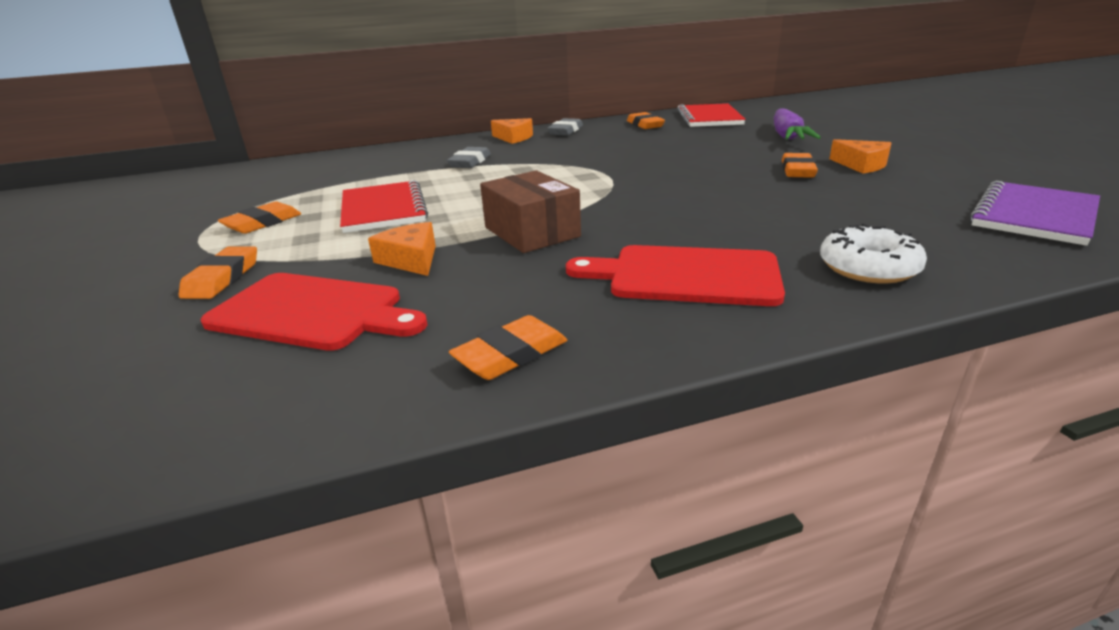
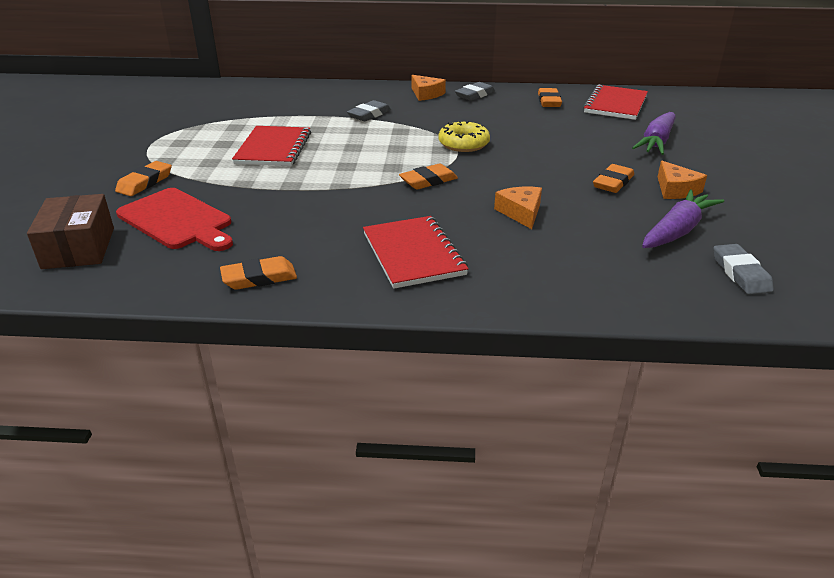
camera: 20 degrees right, 5 degrees up
(262, 223) = (192, 142): orange eraser -> orange eraser (428, 181)
(411, 259) = (258, 196): orange cheese -> orange cheese (521, 213)
(531, 232) = (351, 193): brown box -> brown box (78, 248)
(605, 168) = (463, 144): none -> yellow donut
(685, 276) = (413, 254): red cutting board -> red notebook
(868, 267) = (543, 281): white donut -> none
(918, 195) = (677, 231): none -> purple carrot
(1033, 216) = (740, 273): purple notebook -> grey eraser

